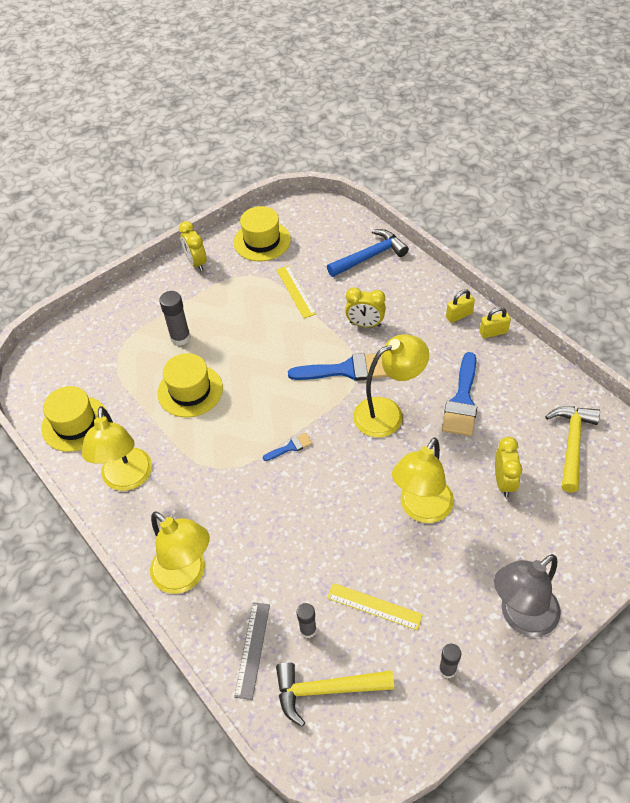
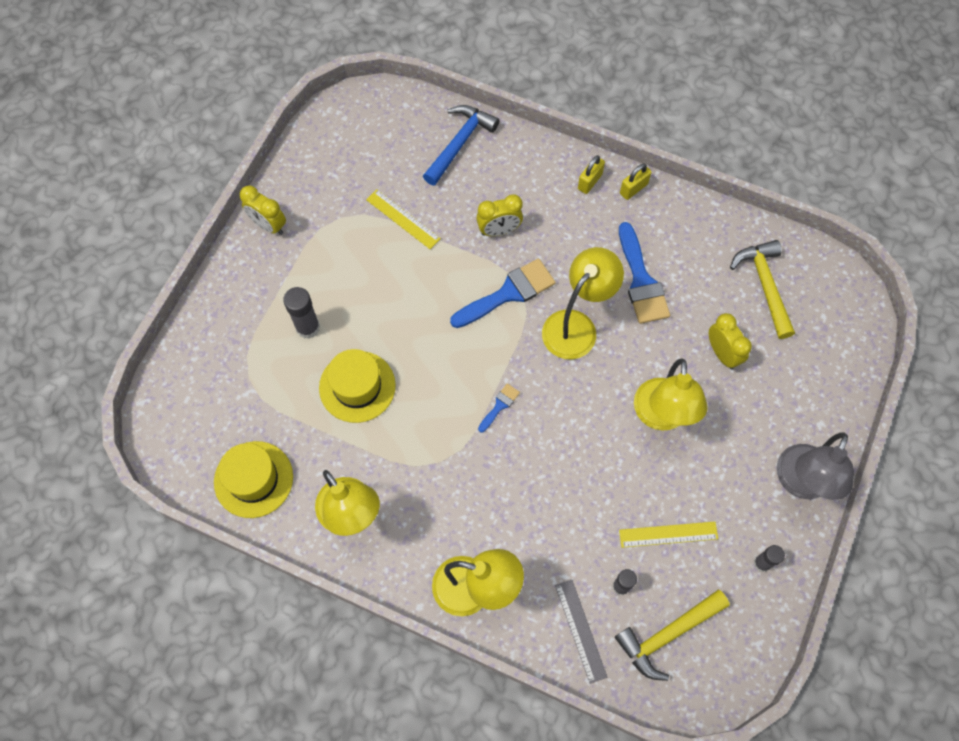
camera: 30 degrees left, 15 degrees up
(262, 241) = (328, 168): yellow hat -> none

